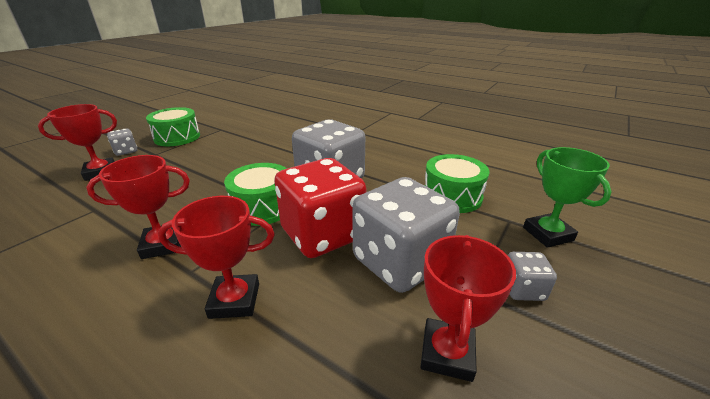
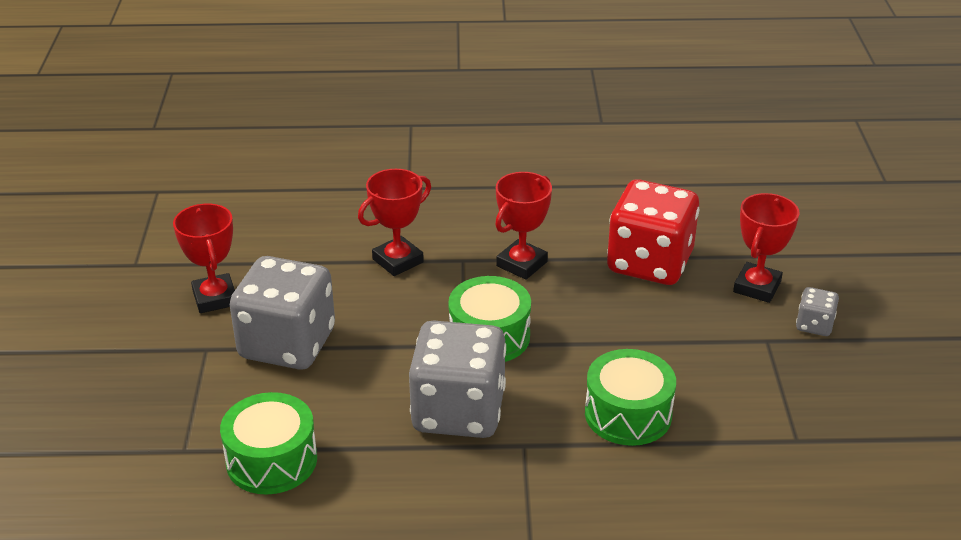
camera: 145 degrees right, 5 degrees up
(177, 137) = (816, 384): green drum -> green drum (628, 414)
(322, 234) = (387, 337): red dice -> red dice (649, 263)
(522, 289) = (162, 368): grey dice -> none
(547, 234) = (135, 448): green trophy -> none

